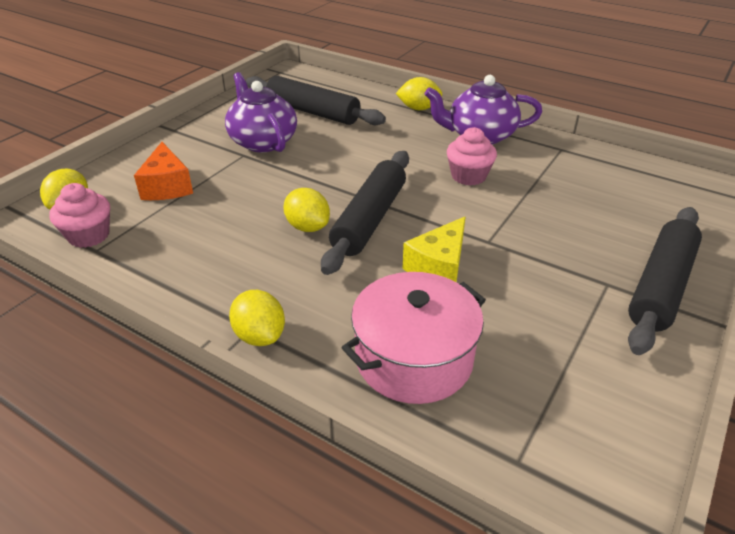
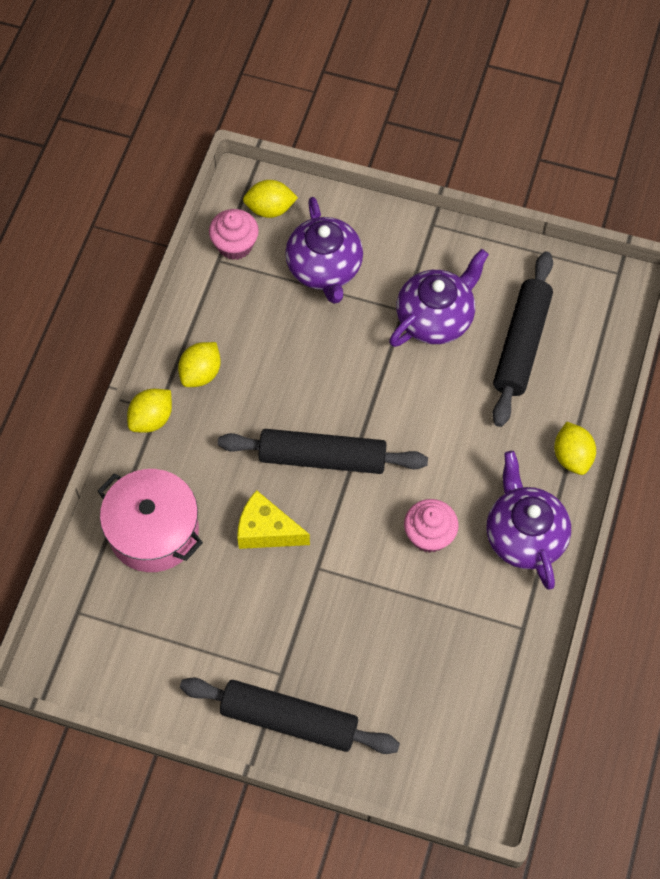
camera: 75 degrees right, 25 degrees up
(167, 186) = (325, 268): orange cheese -> purple teapot
(307, 227) = (295, 409): yellow lemon -> yellow lemon (201, 373)

